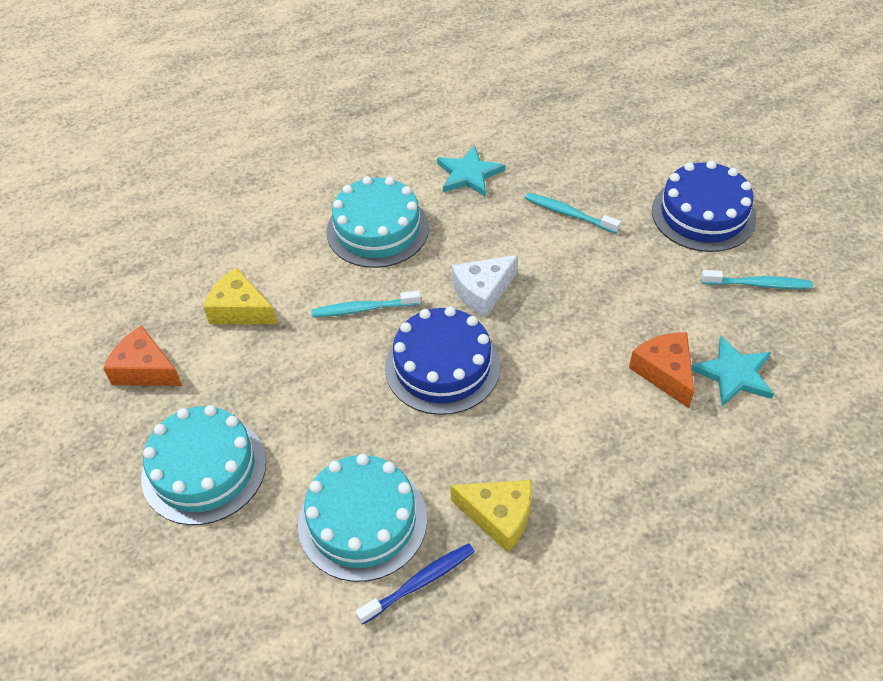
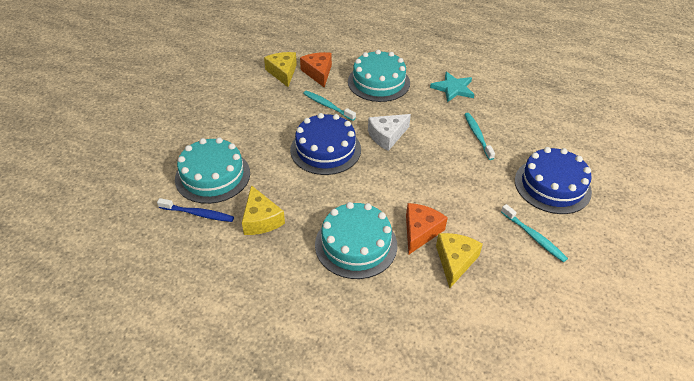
camera: 45 degrees right, 5 degrees down
(145, 369) = (222, 68): orange cheese -> orange cheese (318, 73)
(204, 469) = (191, 114): turquoise cake -> turquoise cake (356, 244)
(483, 291) = (387, 136): white cheese -> white cheese turned 45 degrees counterclockwise
(734, 374) = (455, 261): turquoise star -> yellow cheese

